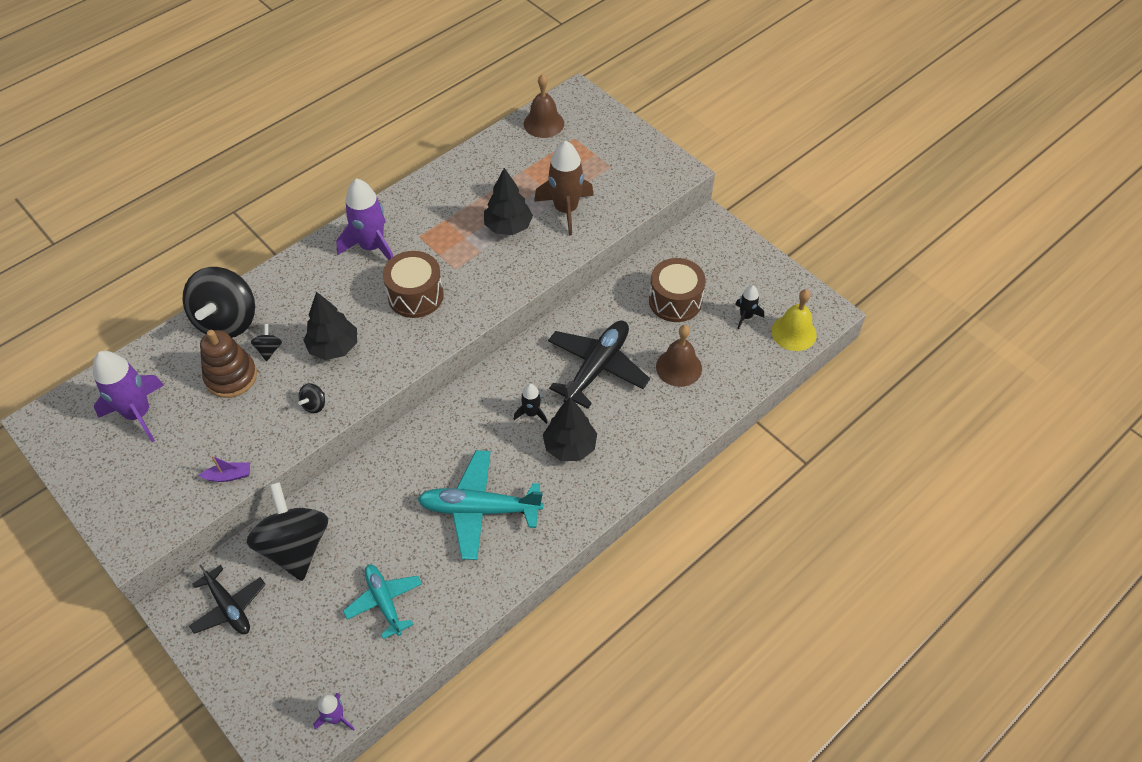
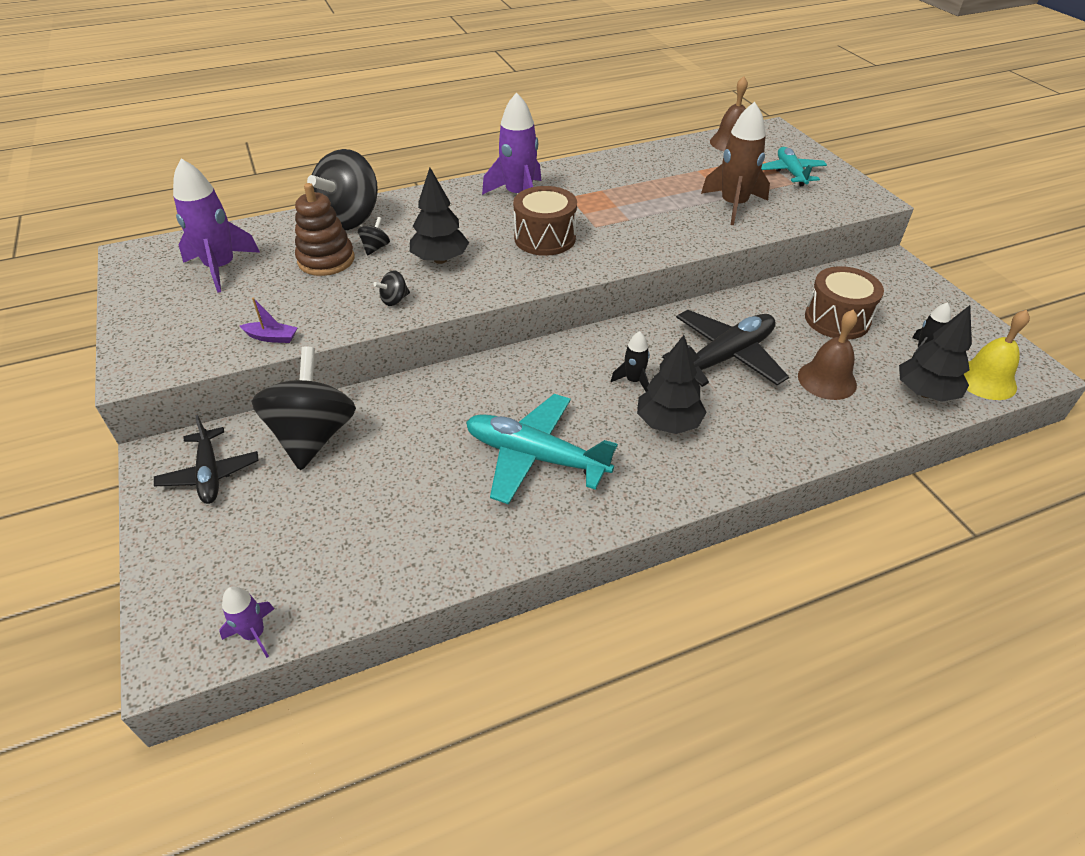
camera: 20 degrees right, 10 degrees down
(384, 602) = (380, 520): turquoise plane -> turquoise plane (791, 173)
(508, 227) = (666, 206): black tree -> black tree (925, 393)

